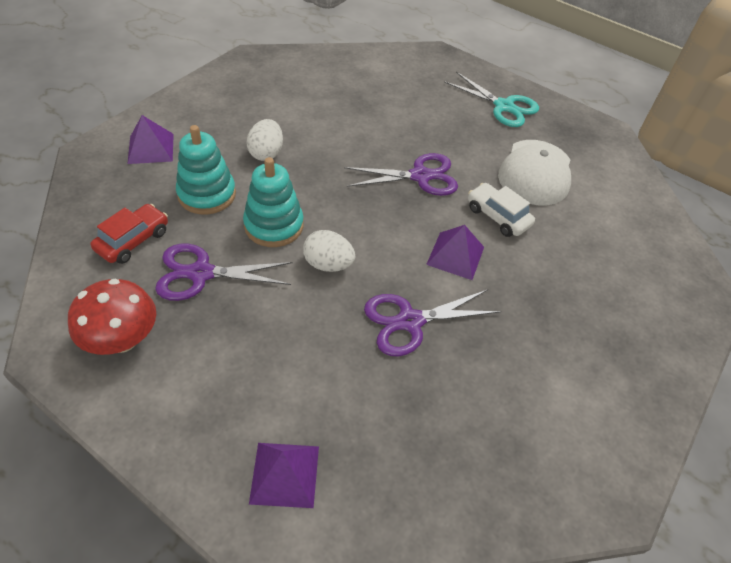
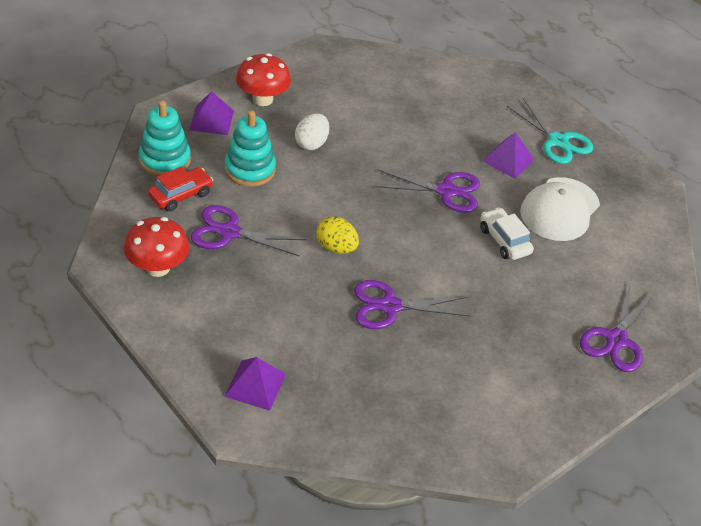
camera: 15 degrees right, 5 degrees down
(201, 117) = (262, 99): none -> red mushroom
(274, 225) = (299, 207): turquoise stacking toy -> turquoise stacking toy (165, 160)
(328, 264) = (336, 248): white egg -> yellow egg
(455, 255) = (451, 264): purple pyramid -> purple pyramid (508, 160)
(653, 301) = (616, 340): none -> purple scissors

